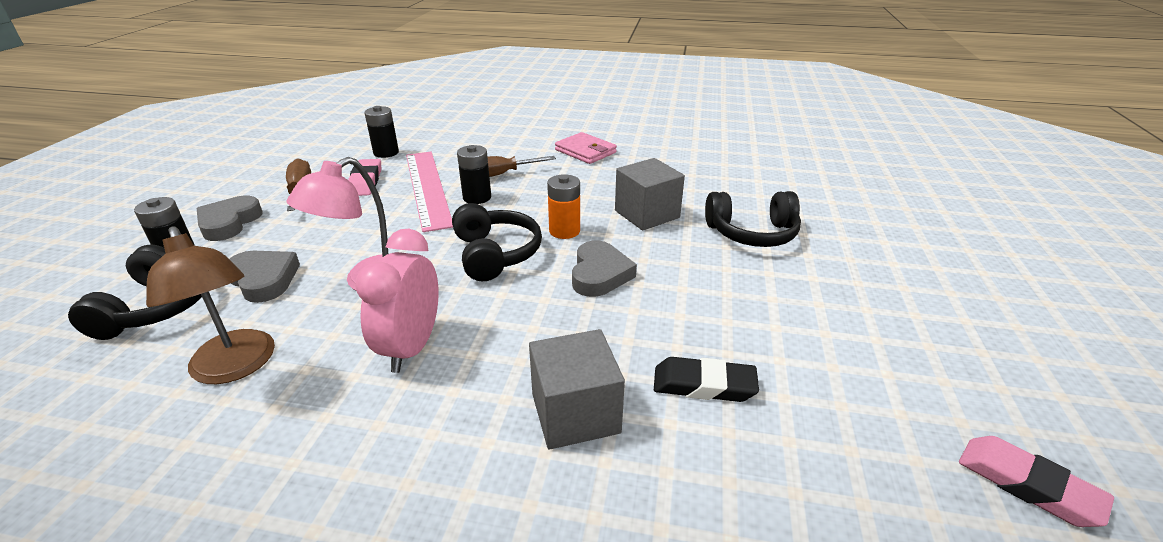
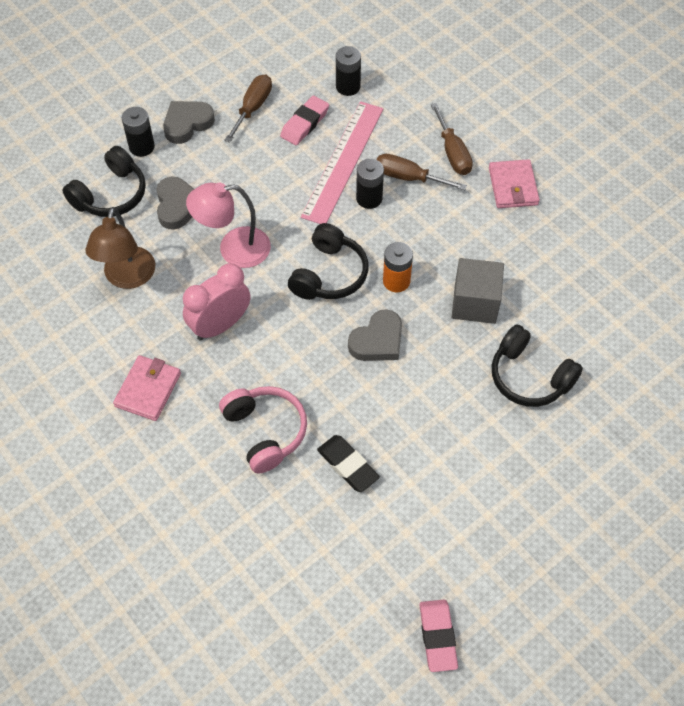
camera: 40 degrees right, 25 degrees up
(363, 469) = (148, 390): none -> pink wallet
(517, 153) = (452, 152): none -> brown screwdriver
(575, 413) = (265, 432): grey cube -> pink headphones

